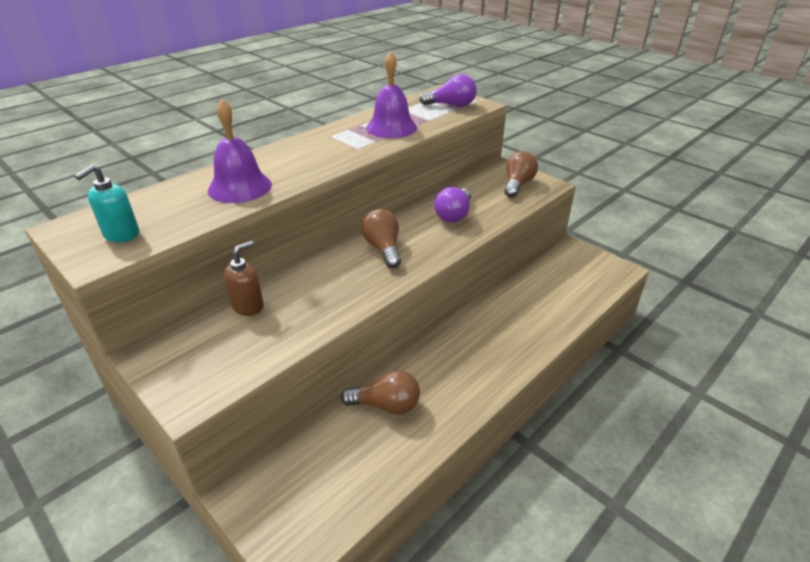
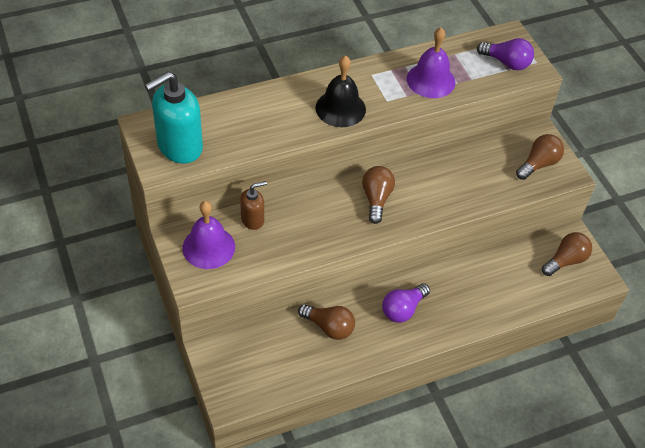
camera: 20 degrees right, 15 degrees up
(121, 234) = (179, 147): turquoise soap dispenser -> turquoise soap dispenser, size x1.83
(240, 187) = (274, 121): purple bell -> purple bell (208, 247)
(311, 162) = (340, 108): none -> black bell
(454, 215) = (456, 182): purple light bulb -> purple light bulb (403, 309)
(579, 265) = (565, 260): none -> brown light bulb

